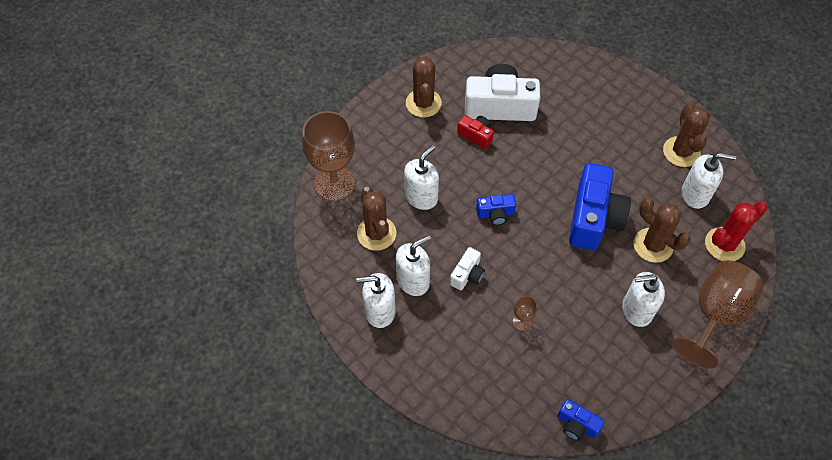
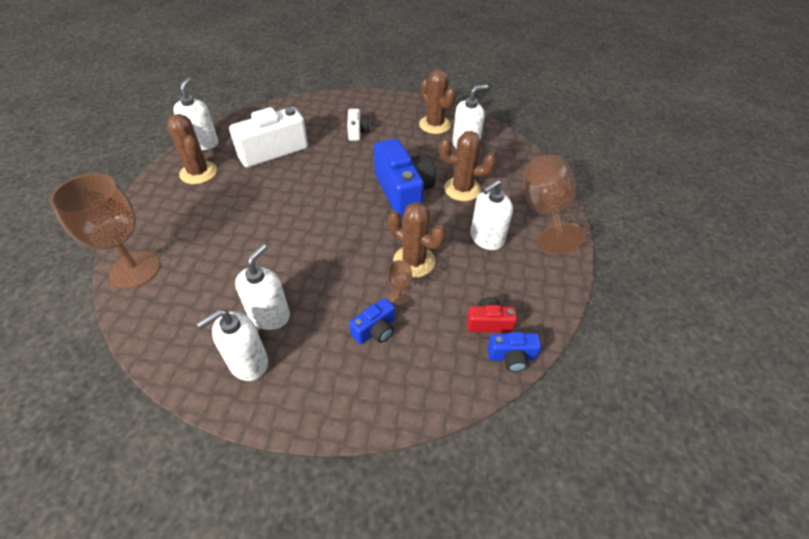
camera: 35 degrees left, 10 degrees down
(376, 233) = (206, 292): brown cactus -> brown cactus (414, 261)
(421, 197) = (237, 242): white soap dispenser -> white soap dispenser (203, 143)
(467, 275) = (322, 283): white camera -> white camera (357, 132)
(476, 135) = (263, 176): red camera -> red camera (488, 323)
(495, 214) = (317, 224): blue camera -> blue camera (375, 330)
(724, 244) = (511, 166): red cactus -> none

